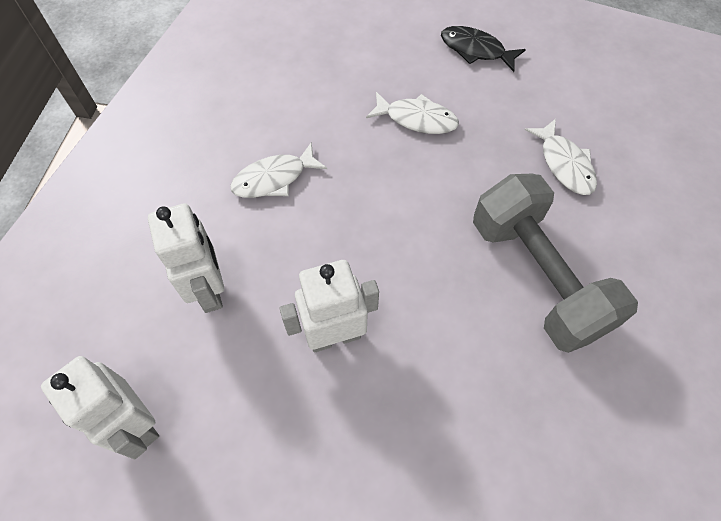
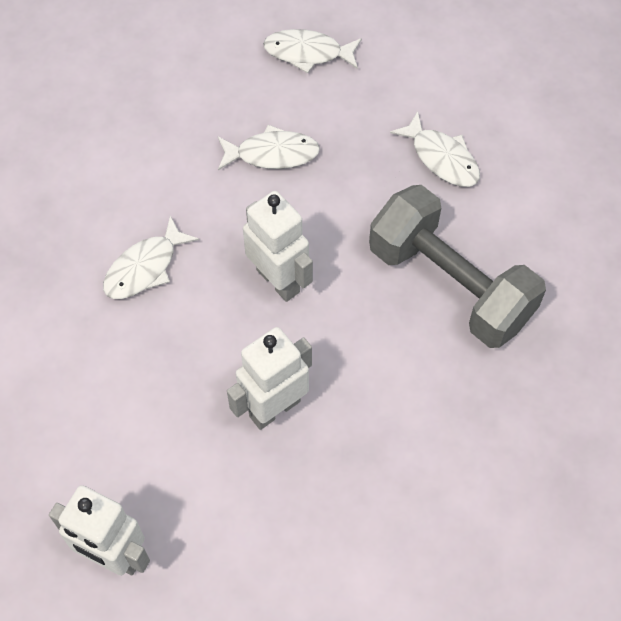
camera: 20 degrees left, 0 degrees up
(209, 290) = (128, 405): white robot -> white robot (278, 280)
(475, 50) = (307, 53): black fish -> white fish

